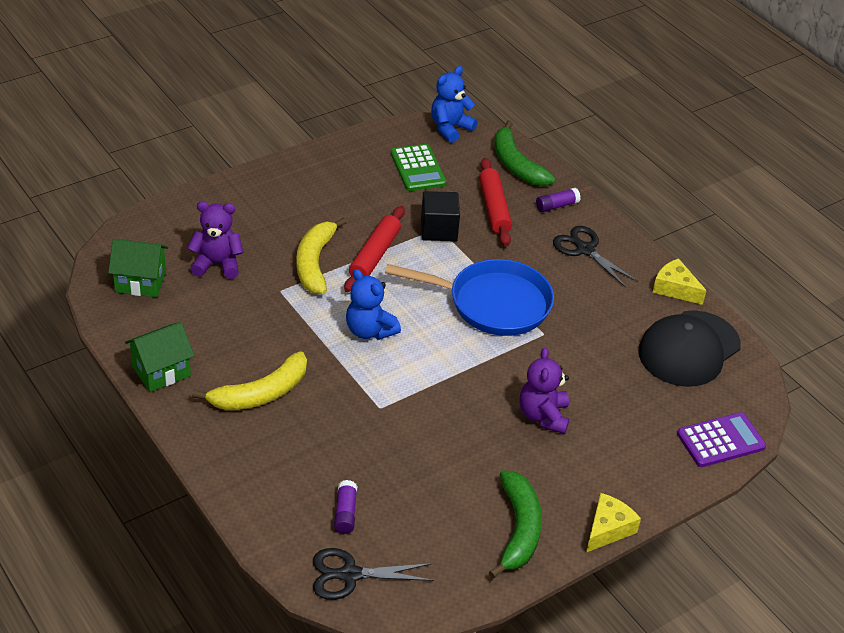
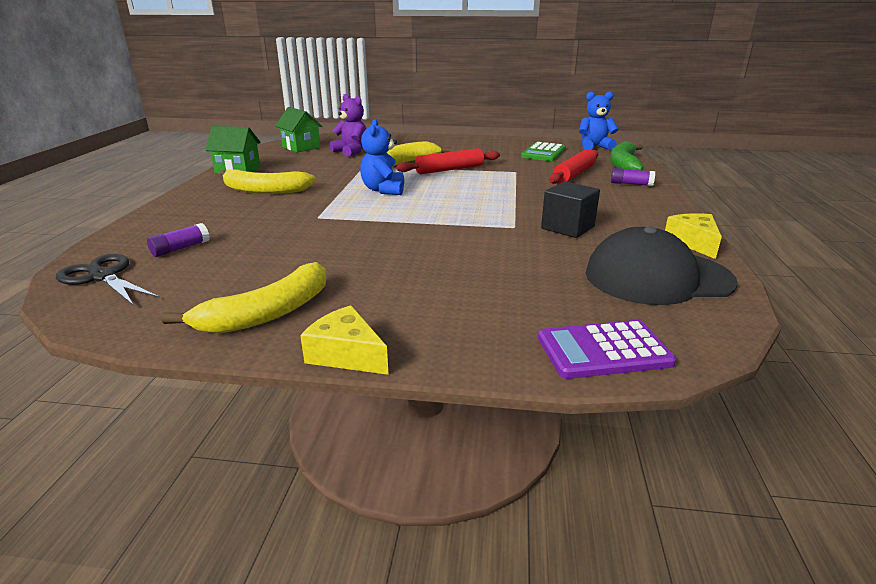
camera: 45 degrees right, 15 degrees down
(439, 229) = (514, 172): black cube -> black cube (567, 227)
(492, 303) = (497, 204): blue pan -> none
(518, 529) = (268, 313): green banana -> yellow banana
(543, 416) = (430, 262): purple teddy bear -> none
(585, 250) = (625, 204): black scissors -> none
(608, 529) = (346, 354): yellow cheese -> yellow cheese turned 135 degrees counterclockwise
(721, 441) = (603, 350): purple calculator -> purple calculator turned 150 degrees clockwise

